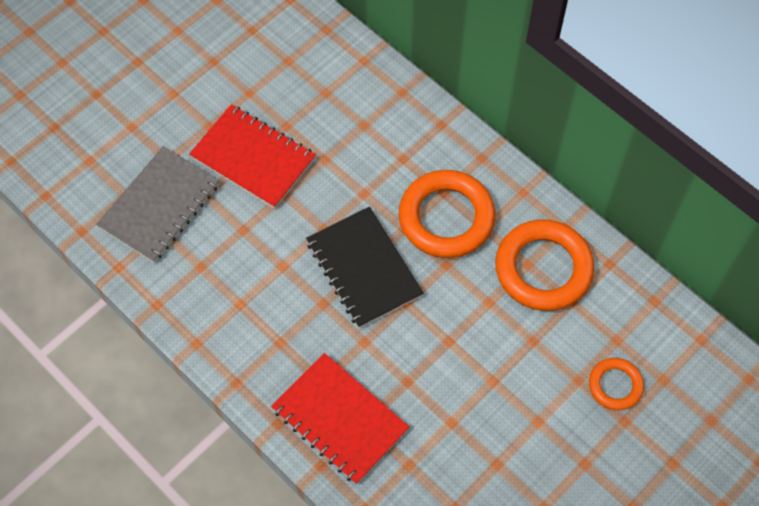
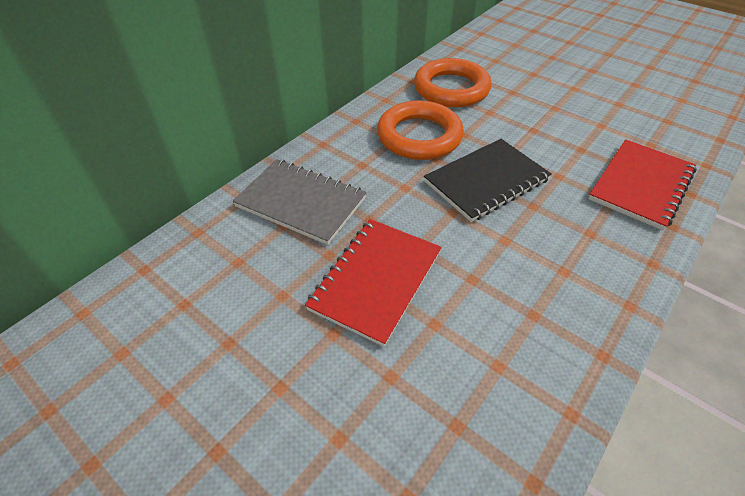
camera: 95 degrees left, 15 degrees down
(159, 206) = (464, 375): grey notebook -> grey notebook (301, 202)
(615, 385) = (529, 60): orange ring -> none

